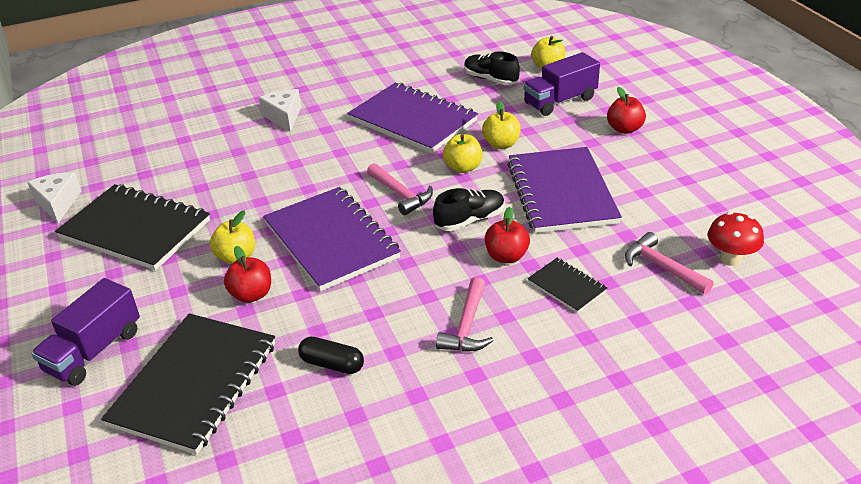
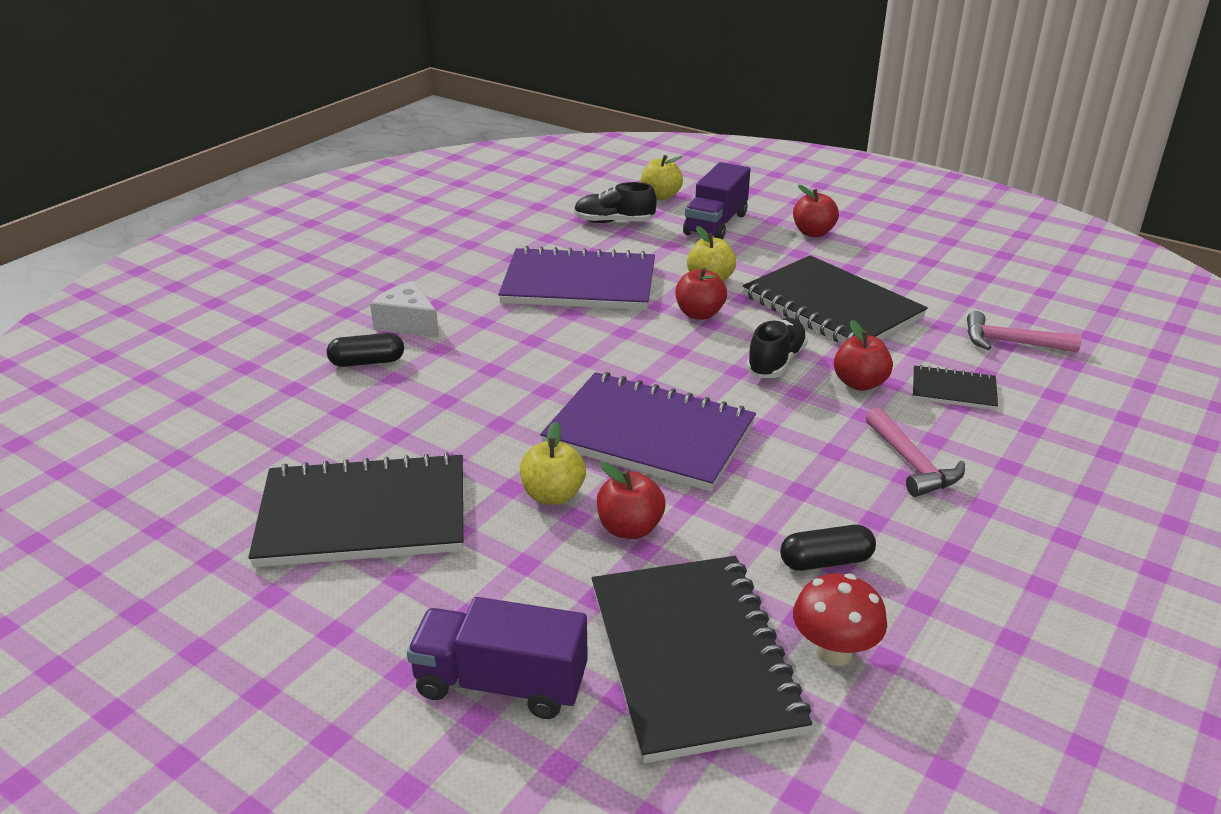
camera: 35 degrees left, 5 degrees down
(58, 203) = (190, 526): white cheese -> none
(94, 351) = (501, 683): purple truck -> purple truck turned 105 degrees clockwise
(236, 135) = (367, 362): none -> black capsule
(401, 194) = (666, 361): pink hammer -> none
(463, 167) = (699, 314): yellow apple -> red apple
(561, 192) = (831, 307): purple notebook -> black notebook
(730, 259) = (1055, 316): red mushroom -> red mushroom (834, 652)

